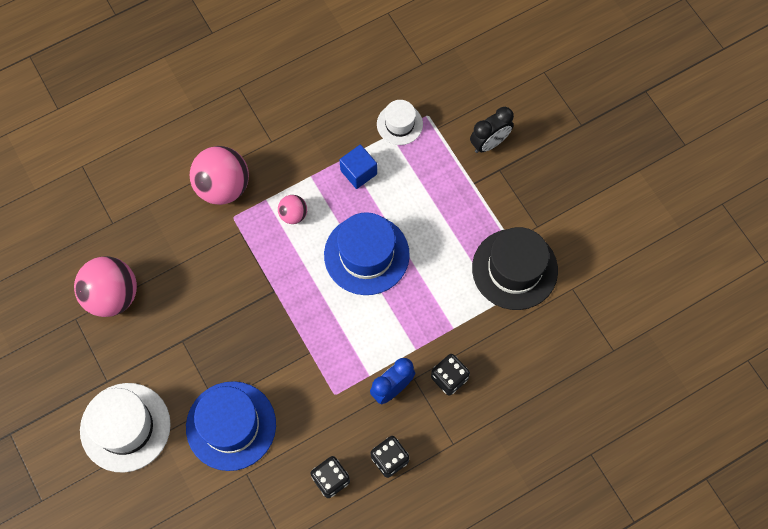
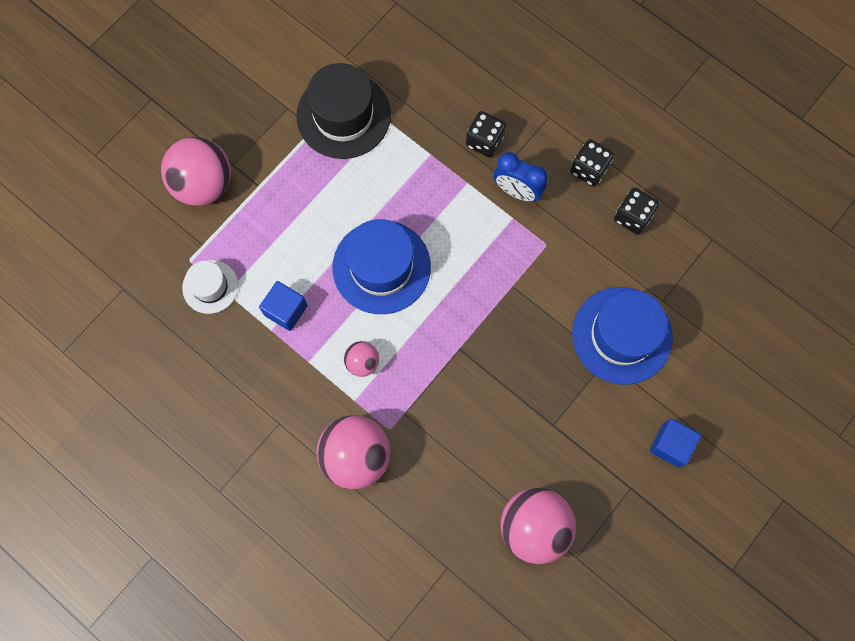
camera: 110 degrees left, 5 degrees up
(125, 427) = (670, 445): white hat -> blue cube
(489, 143) = (204, 184): black clock -> pink ball

